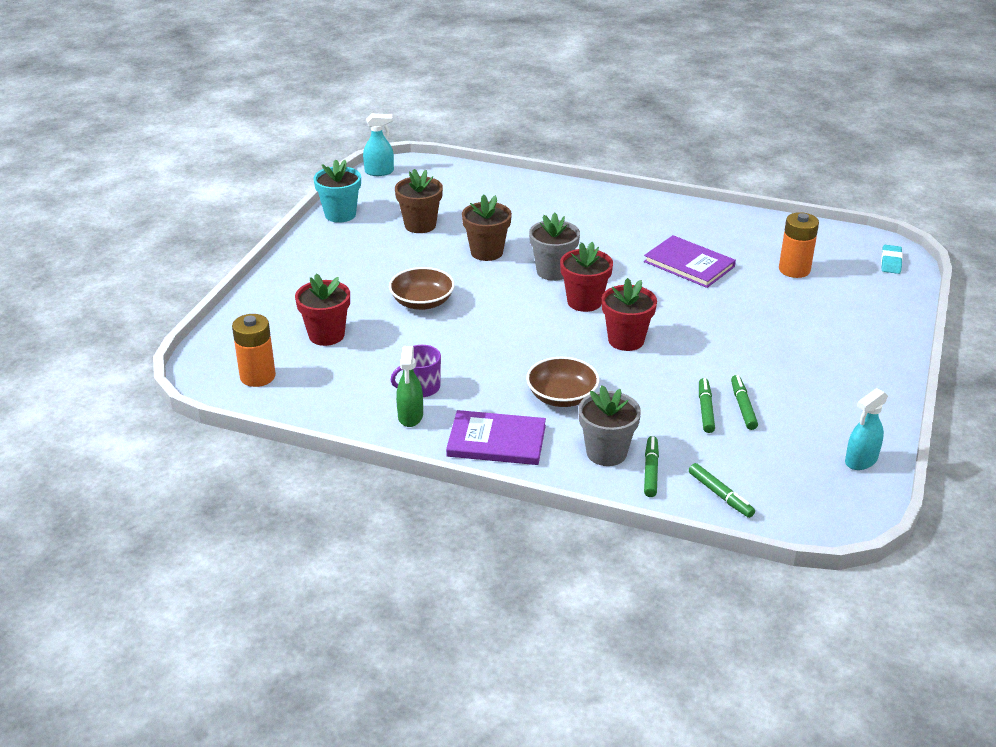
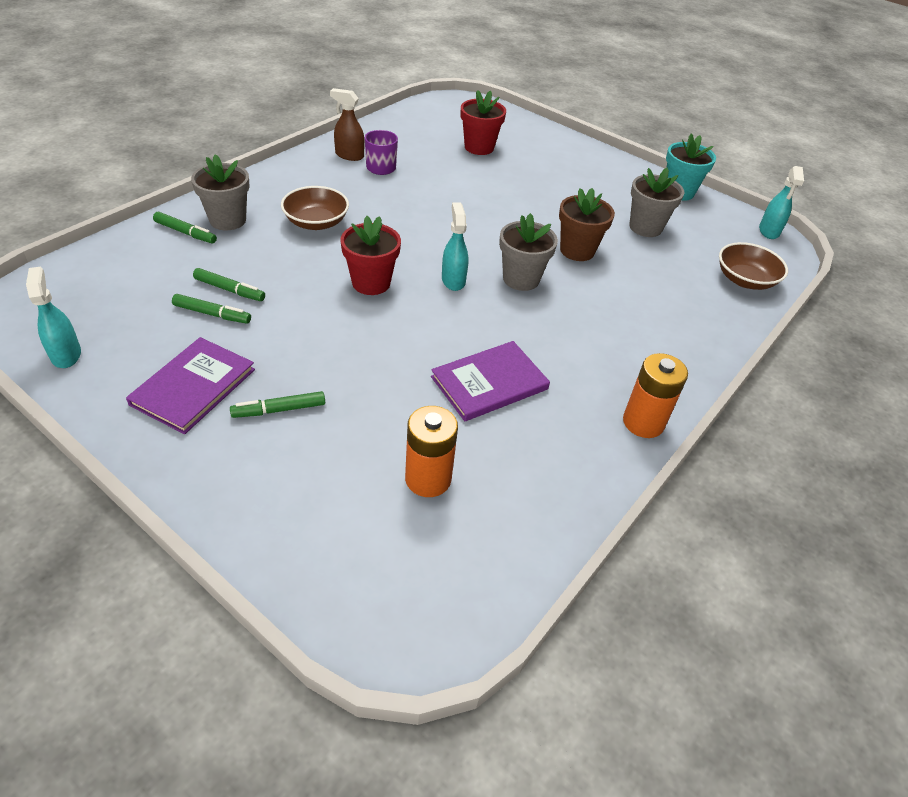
camera: 105 degrees right, 10 degrees up
(257, 376) = (442, 115): orange battery -> orange battery (643, 422)
(410, 416) = (349, 155): green spray bottle -> brown spray bottle
(420, 225) = (645, 227): brown flower pot -> grey flower pot
(422, 302) = (503, 196): brown bowl -> brown bowl (745, 280)
(496, 441) = (289, 179): purple book -> purple book (193, 387)
(584, 302) = (453, 280): red flower pot -> turquoise spray bottle
(720, 495) = (122, 255): green marker -> green marker (279, 410)
(891, 262) = (389, 615): turquoise eraser -> none

